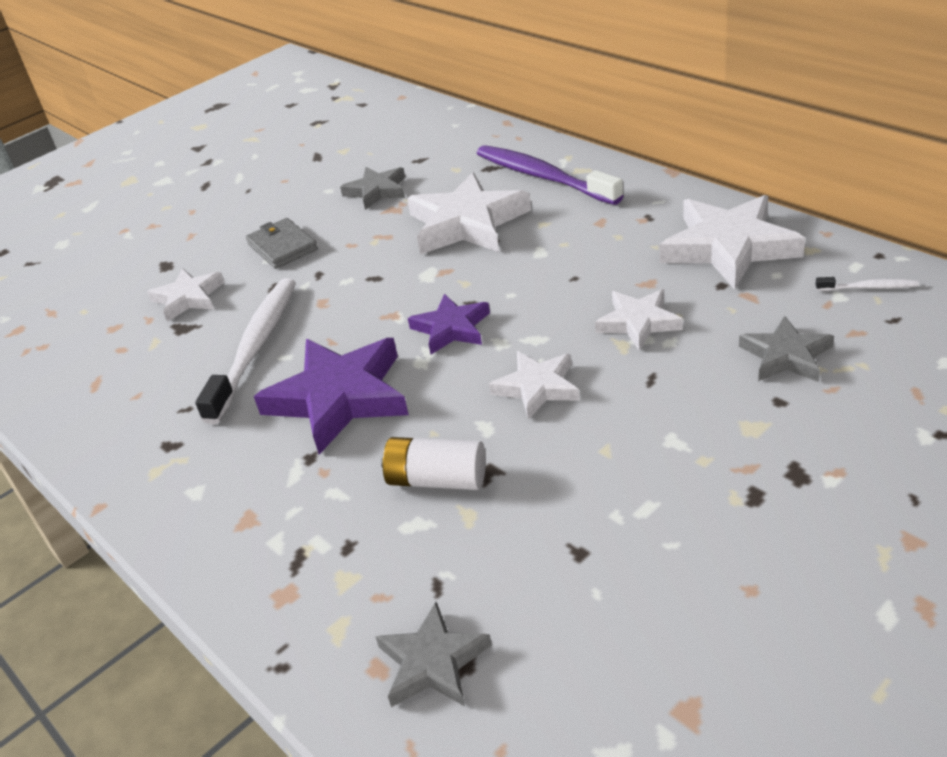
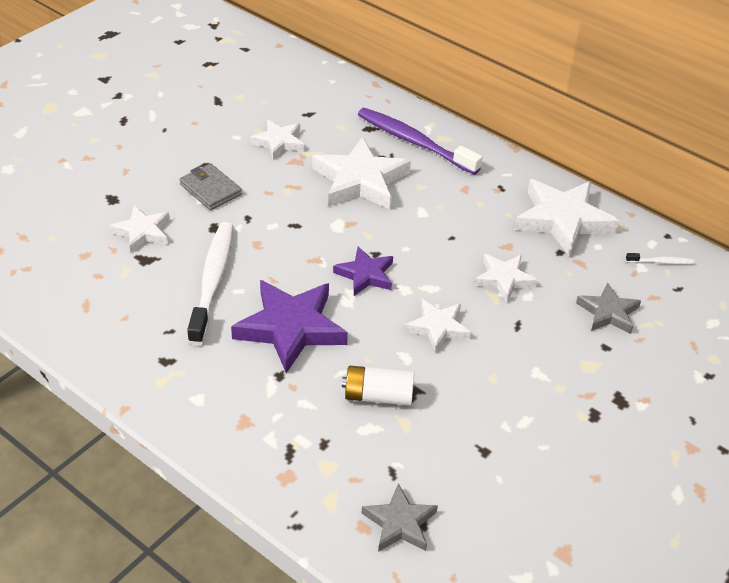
camera: 15 degrees left, 5 degrees up
(377, 191) = (279, 142): grey star -> white star

